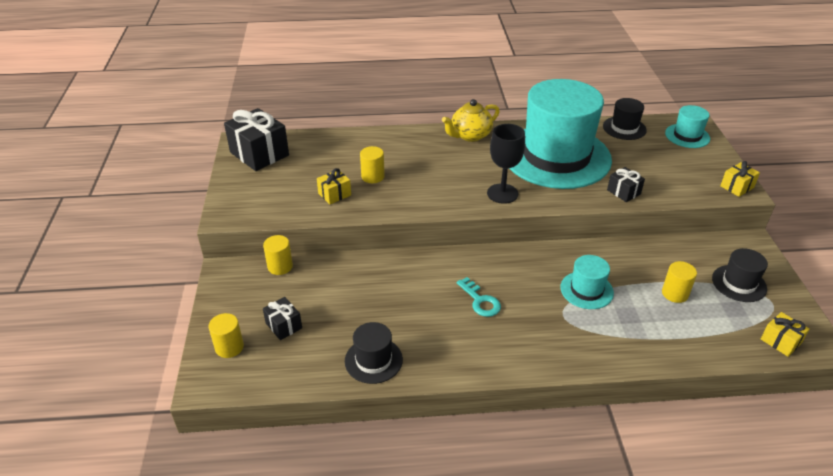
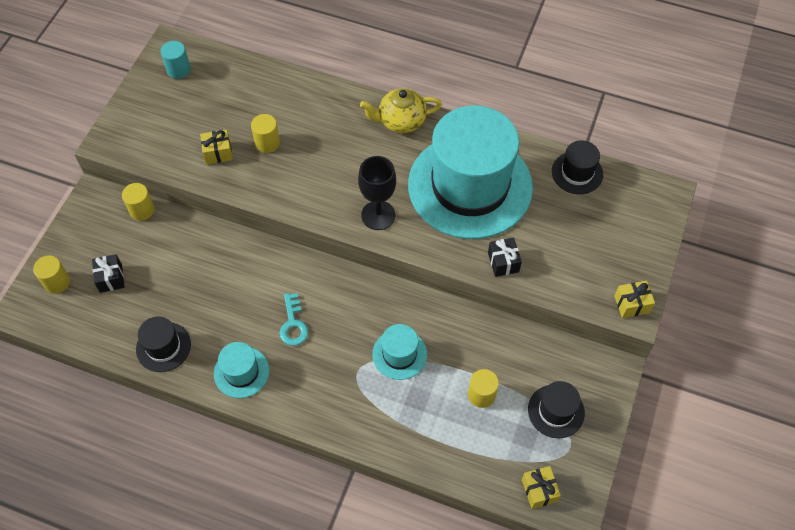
camera: 25 degrees right, 20 degrees up
(259, 154) = (178, 70): black gift -> turquoise cylinder
(687, 136) = (640, 211): turquoise hat -> turquoise hat (241, 372)

